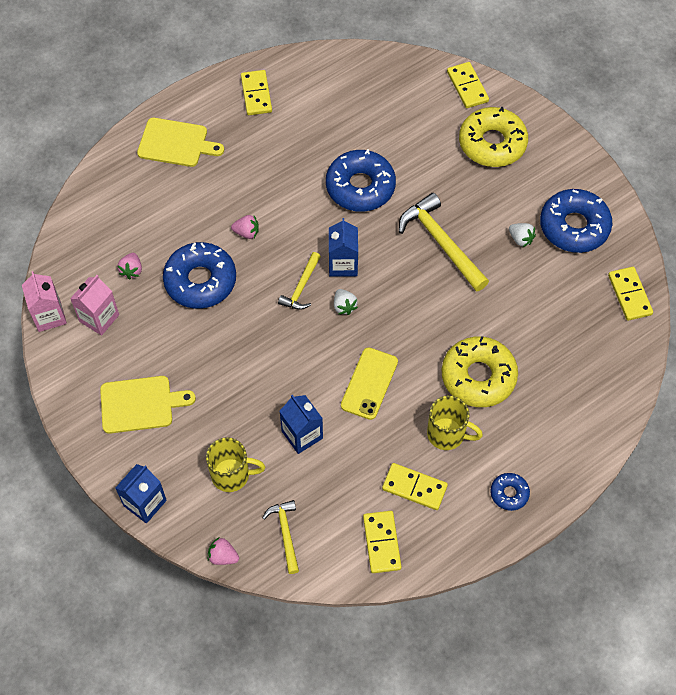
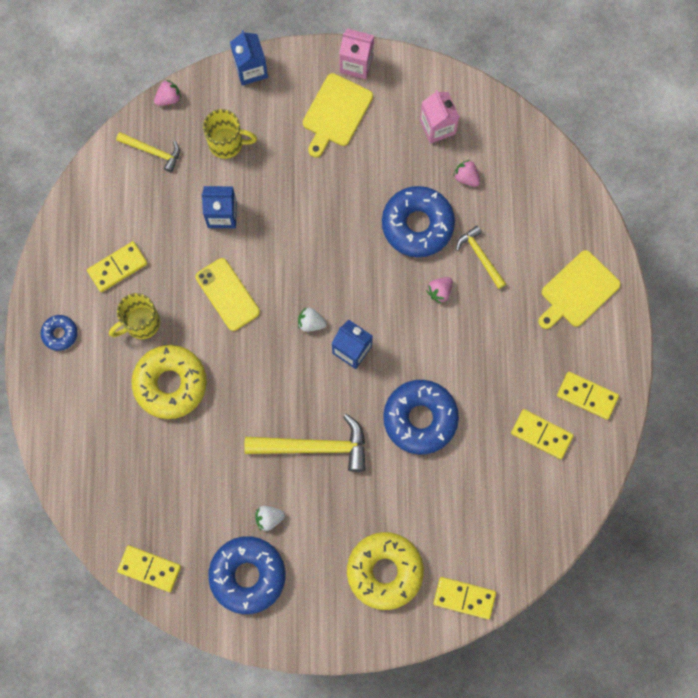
camera: 125 degrees right, 15 degrees up
(49, 316) = (466, 90): pink carton -> pink carton (356, 64)
(232, 475) = (227, 143): yellow mug -> yellow mug turned 120 degrees counterclockwise
(301, 287) = (354, 301): yellow hammer -> yellow hammer (480, 256)
(381, 543) = (94, 214): yellow domino -> yellow domino (541, 434)

